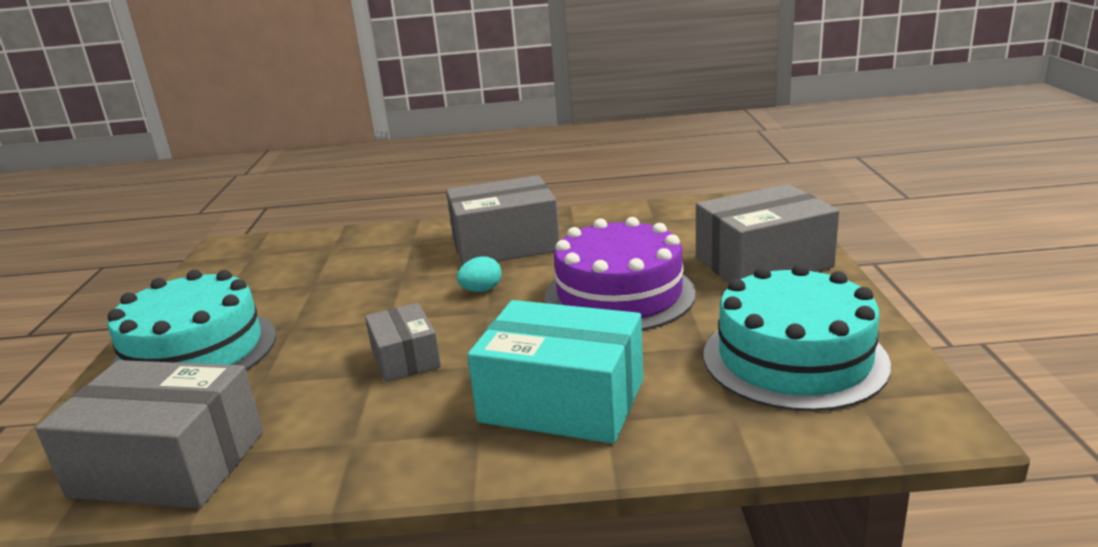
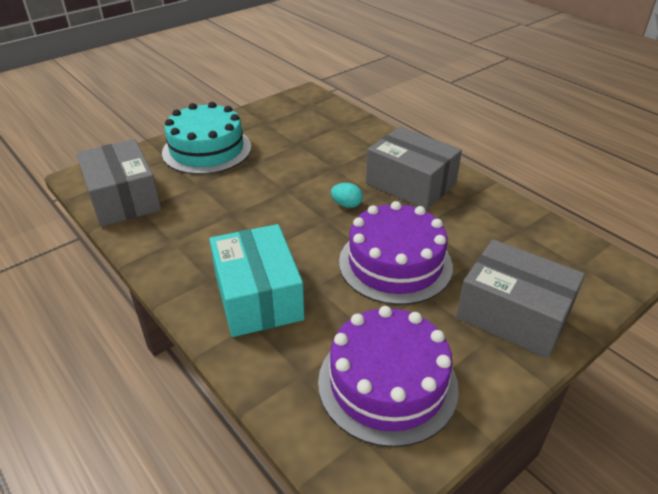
camera: 50 degrees right, 15 degrees up
(405, 358) = (254, 217): grey box -> none
(794, 358) = (387, 383): turquoise cake -> purple cake

